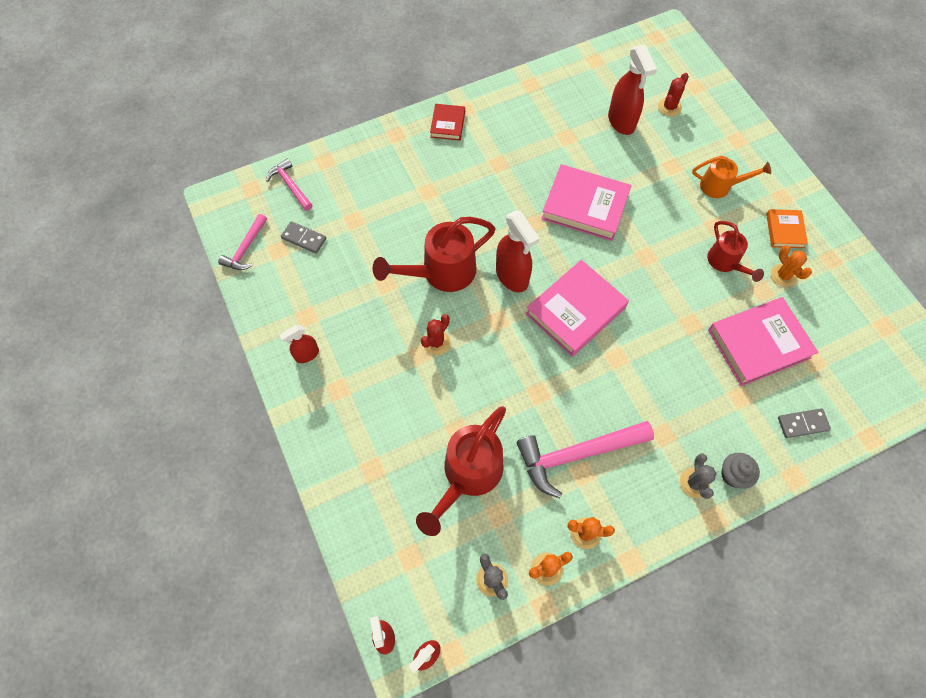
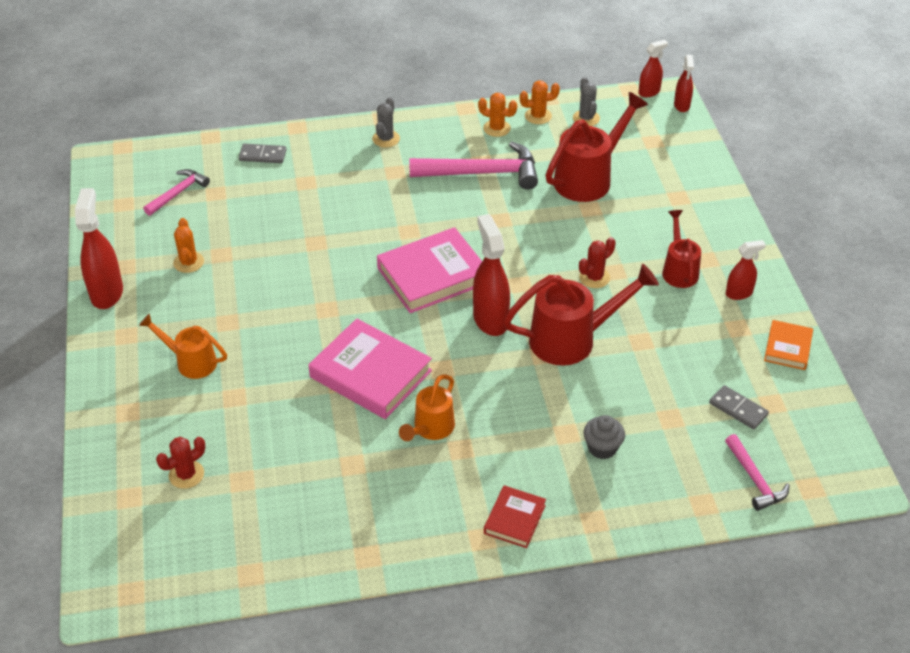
camera: 165 degrees left, 20 degrees down
(246, 249) = (814, 412): pink hammer -> pink hammer (178, 193)
(524, 173) = (431, 428): none -> orange watering can
(621, 122) = (265, 468): red spray bottle -> red spray bottle (107, 293)
(725, 262) = (242, 285): red watering can -> red watering can (679, 270)
(733, 475) = (348, 137): grey cupcake -> grey cupcake (602, 448)
(758, 344) = (259, 214): pink book -> none
(784, 230) = (152, 301): orange book -> orange book (787, 348)

